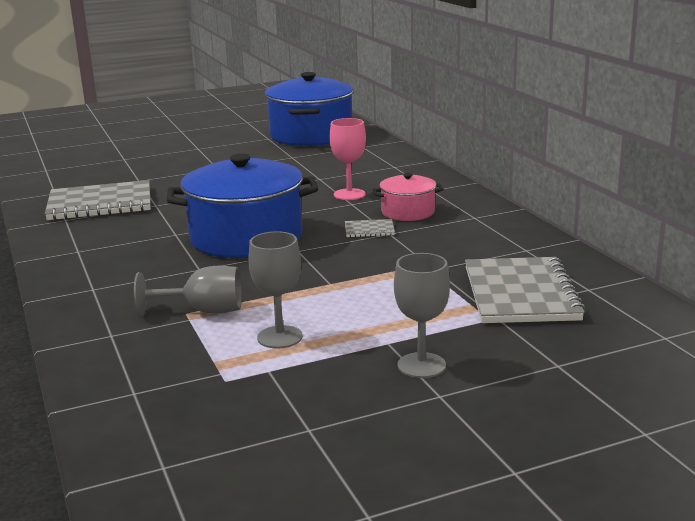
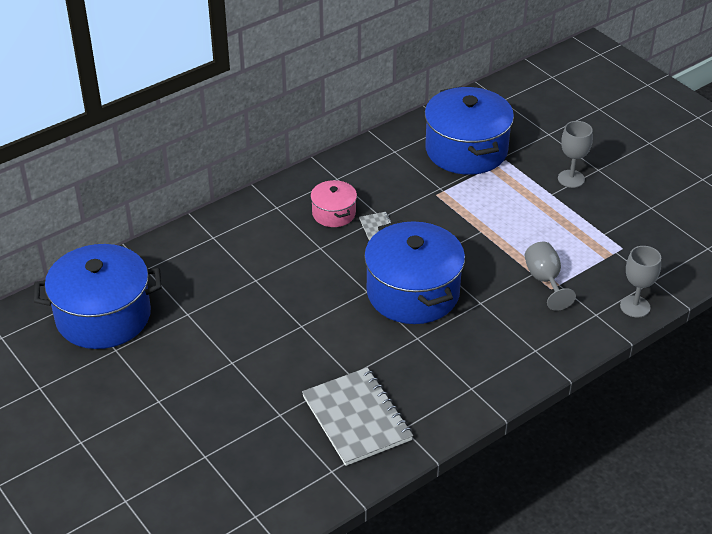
camera: 105 degrees left, 20 degrees up
(280, 337) = (564, 238): grey goblet -> grey goblet (635, 306)
(349, 194) = (297, 253): pink goblet -> none
(521, 294) = (466, 150): grey notebook -> blue pot

